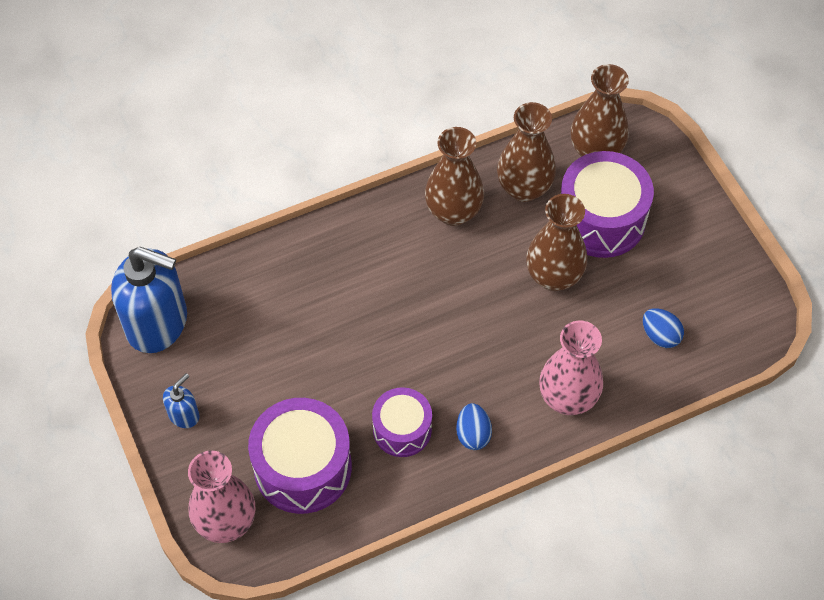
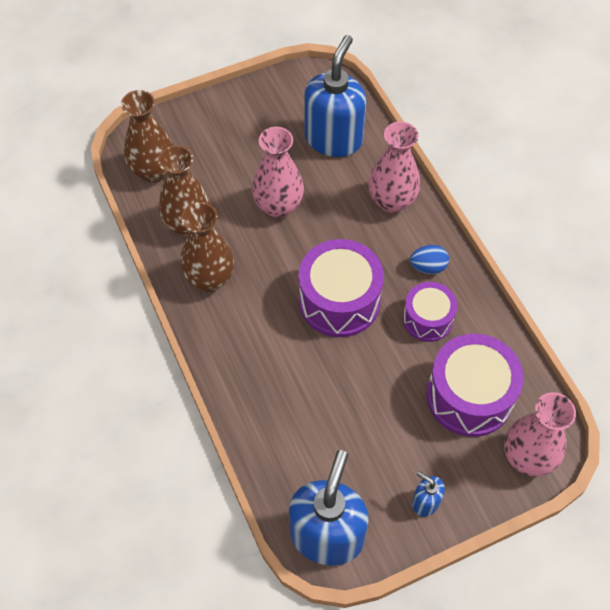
camera: 90 degrees left, 0 degrees up
(553, 276) = (278, 206): brown vase -> pink vase
(601, 219) = (223, 171): purple drum -> purple drum (339, 301)
(660, 336) = (333, 138): blue egg -> blue soap dispenser

